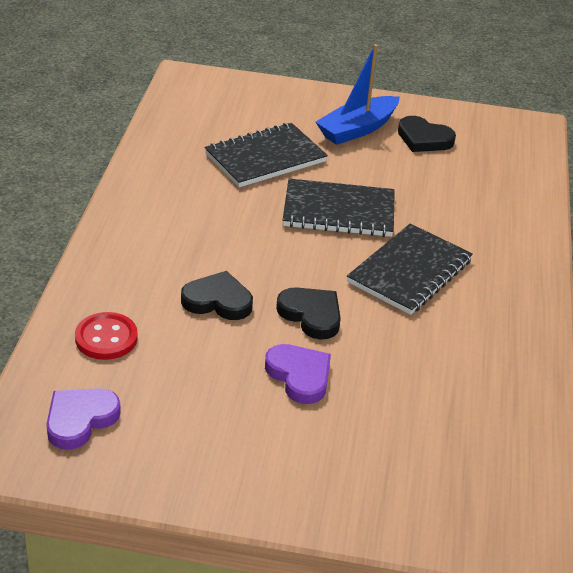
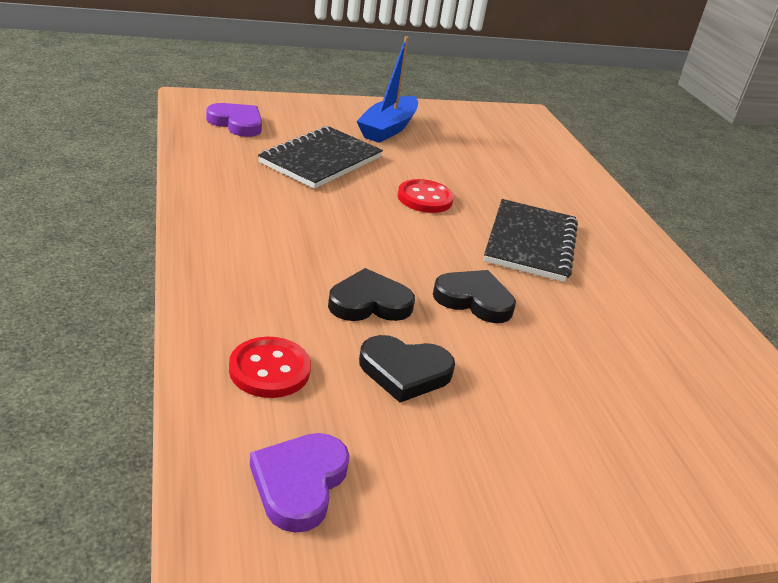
camera: 25 degrees left, 5 degrees down
(299, 376) = (511, 366): purple heart -> purple heart (237, 123)
(338, 211) = (425, 198): black notebook -> red button
(424, 139) = (451, 131): black heart -> black heart (404, 372)

